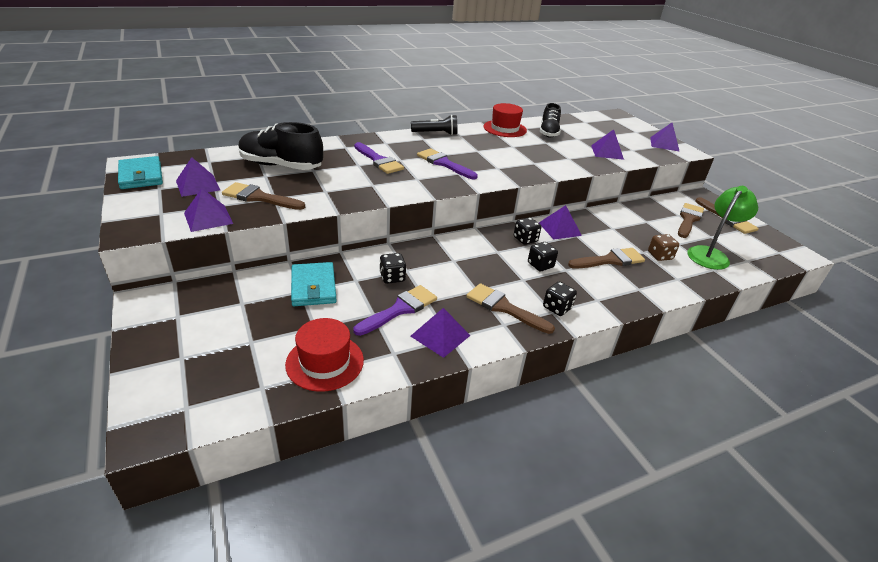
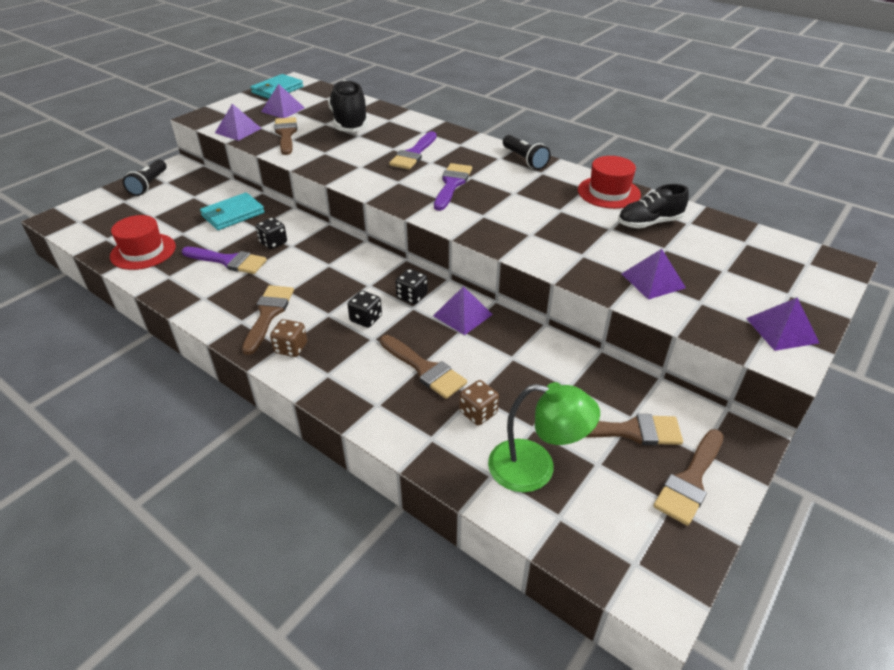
camera: 65 degrees right, 5 degrees up
(166, 330) = (149, 185): none -> black flashlight
(440, 335) = (203, 291): purple pyramid -> none
(557, 308) = (291, 348): black dice -> brown dice

